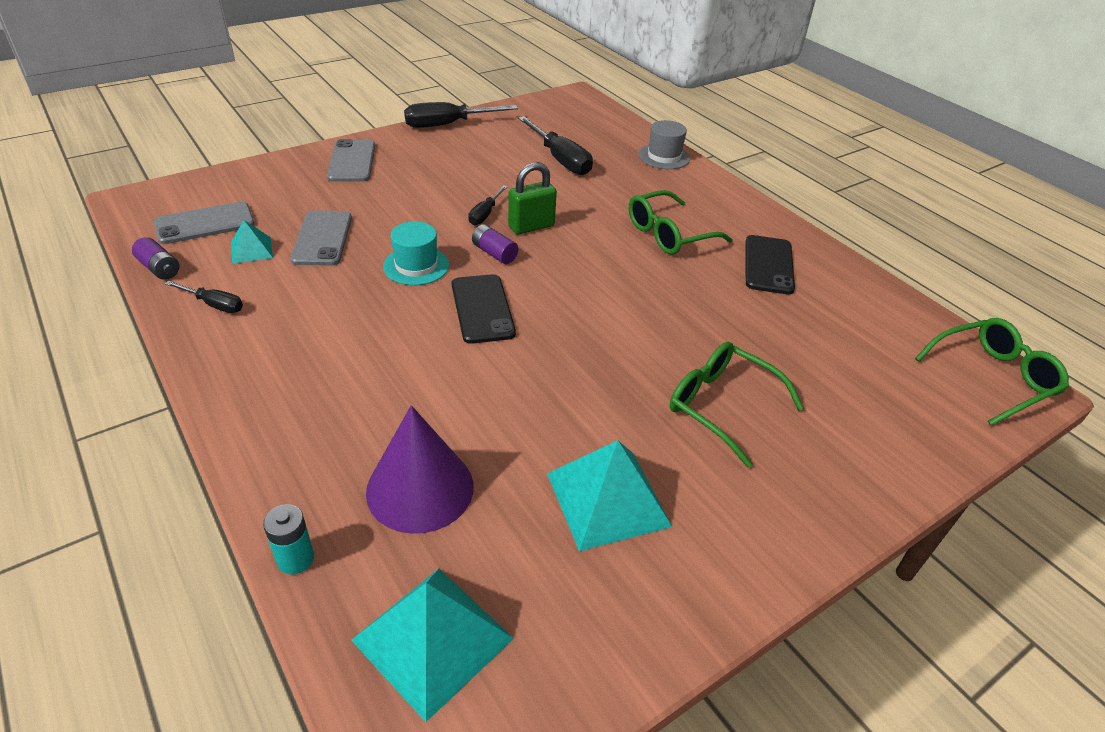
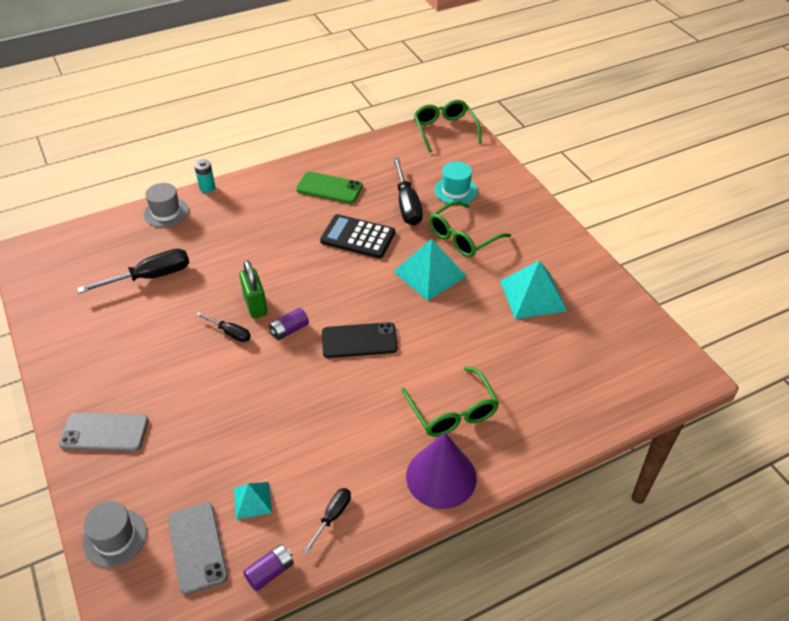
camera: 80 degrees left, 5 degrees up
(231, 181) = (115, 537): none -> grey hat
(295, 559) = (580, 434): turquoise battery -> turquoise battery (207, 188)
(322, 238) = (244, 447): grey phone -> none
(416, 266) = (298, 379): turquoise hat -> turquoise hat (455, 190)
(420, 488) = (527, 377): purple cone -> purple cone (441, 477)
(432, 639) = (623, 372): turquoise pyramid -> turquoise pyramid (429, 273)
(447, 125) = (50, 354): black screwdriver -> black screwdriver (407, 205)
(669, 234) = (282, 228): green glasses -> green glasses (452, 411)
(678, 296) = (358, 237): none -> black calculator
(768, 265) = (329, 188): black phone -> green phone

